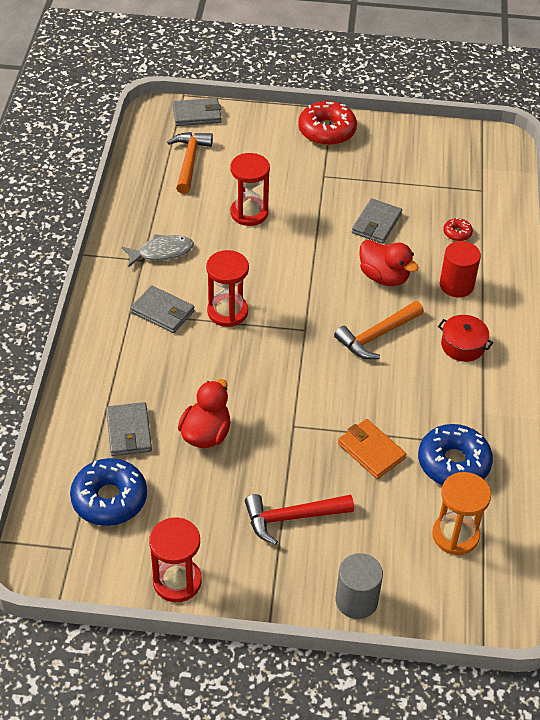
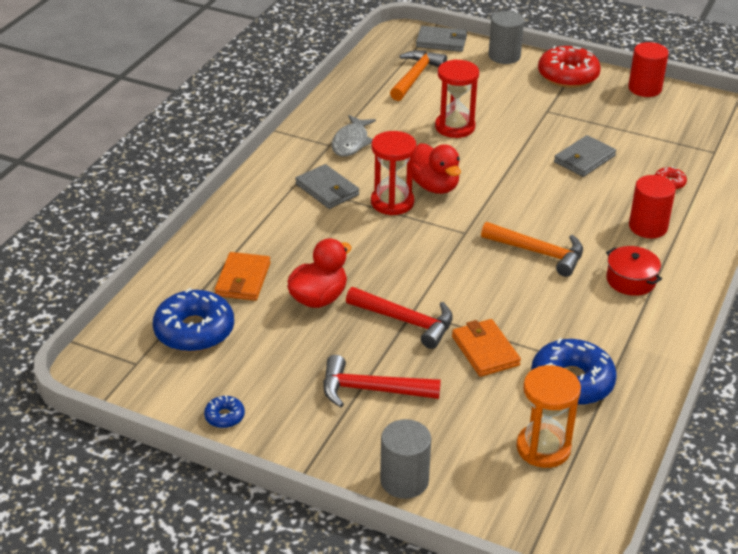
camera: 20 degrees right, 10 degrees down
(129, 431) = (243, 279): grey wallet -> orange wallet
(162, 252) = (351, 142): grey fish -> grey fish turned 105 degrees clockwise
(177, 581) = (224, 416): red hourglass -> blue donut
(261, 120) = (504, 56): none -> grey cylinder
(292, 438) = (406, 321): none -> red hammer
(376, 336) = (539, 253): orange hammer -> orange hammer turned 135 degrees counterclockwise
(384, 277) = (571, 205): red duck -> red duck (434, 186)
(399, 131) = (644, 88): none -> red cylinder

